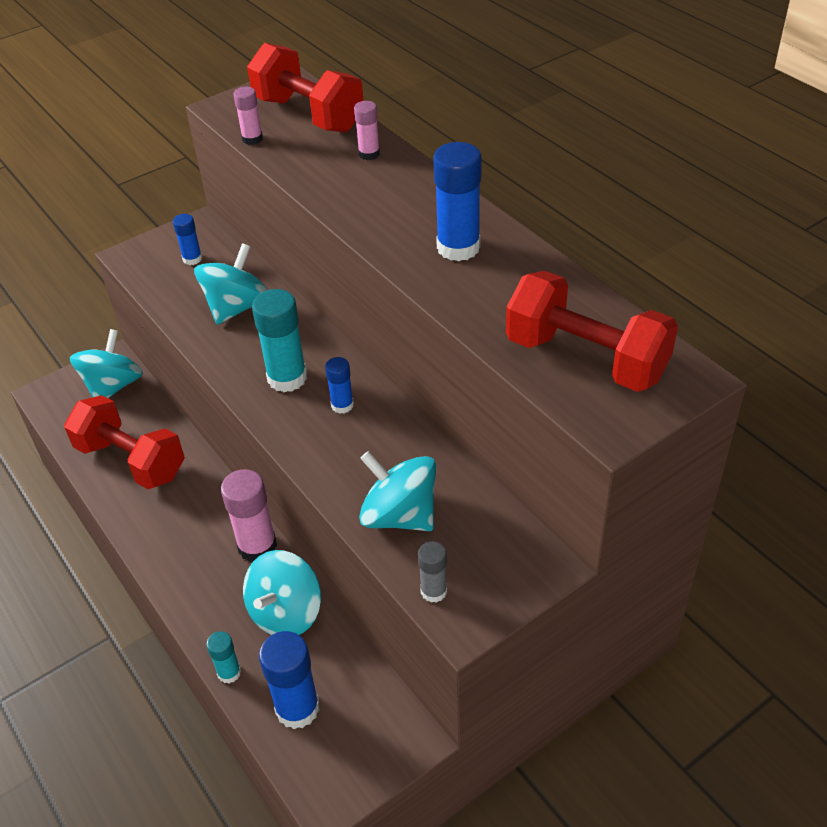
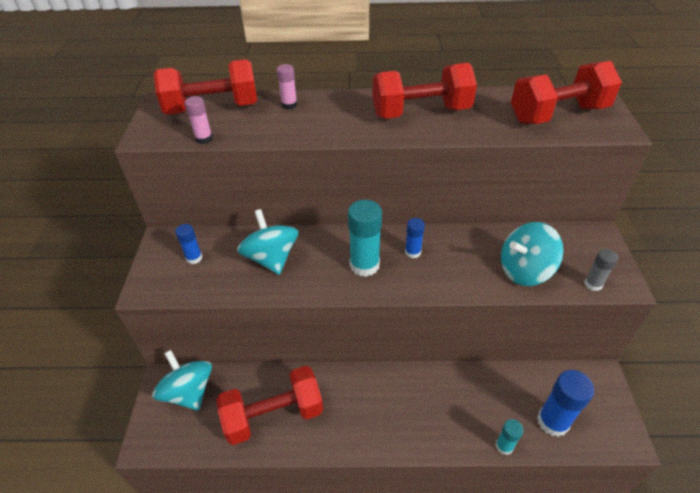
camera: 55 degrees left, 0 degrees up
(257, 546) = (412, 379): pink glue stick -> none
(286, 612) = (476, 390): turquoise spinning top -> none
(458, 247) = (421, 112): blue glue stick -> red dumbbell

